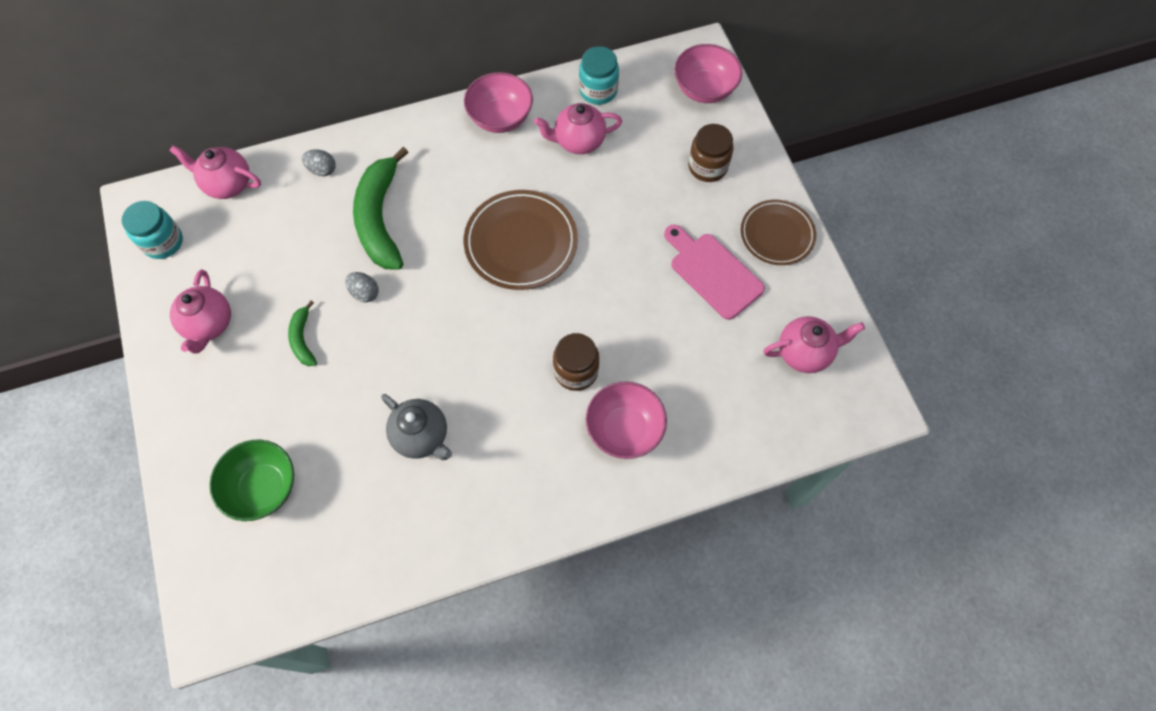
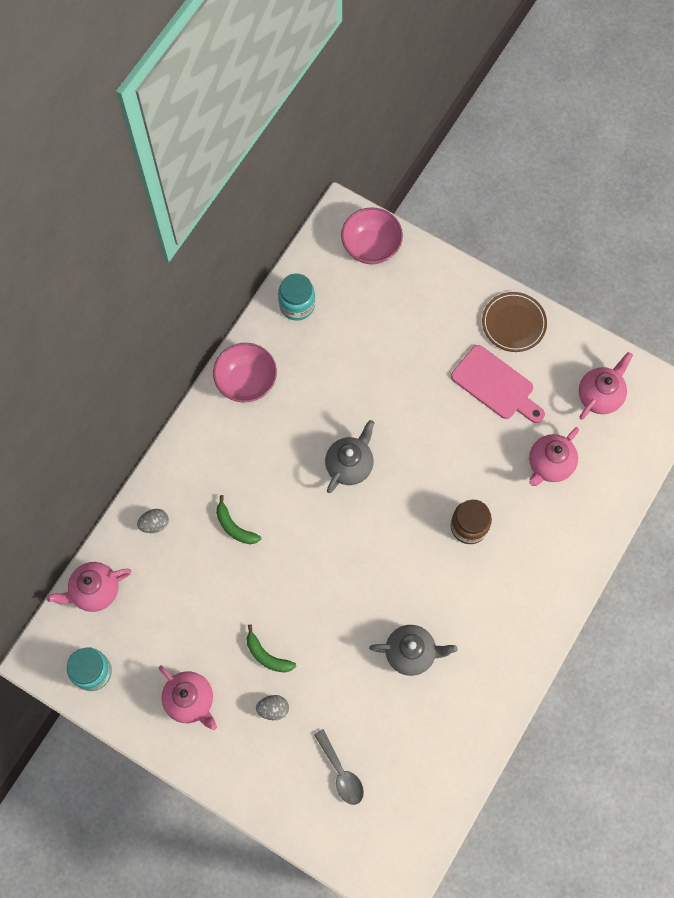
camera: 40 degrees left, 5 degrees up
(263, 488) = (341, 773): green bowl -> grey spoon
(365, 293) = (277, 588): grey egg -> grey egg (273, 709)
(380, 219) = (234, 527): green banana -> green banana, size x0.48
(521, 242) = (349, 465): brown plate -> grey teapot
(578, 141) = (319, 357): pink teapot -> pink teapot (549, 464)
(624, 429) = (533, 540): pink bowl -> none
(707, 167) = (425, 307): brown jar -> none
(712, 272) = (496, 385): pink cutting board -> pink cutting board turned 150 degrees counterclockwise

